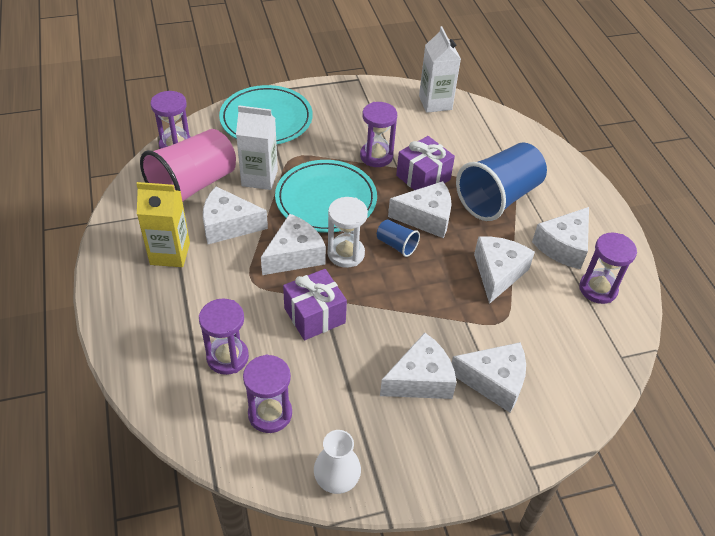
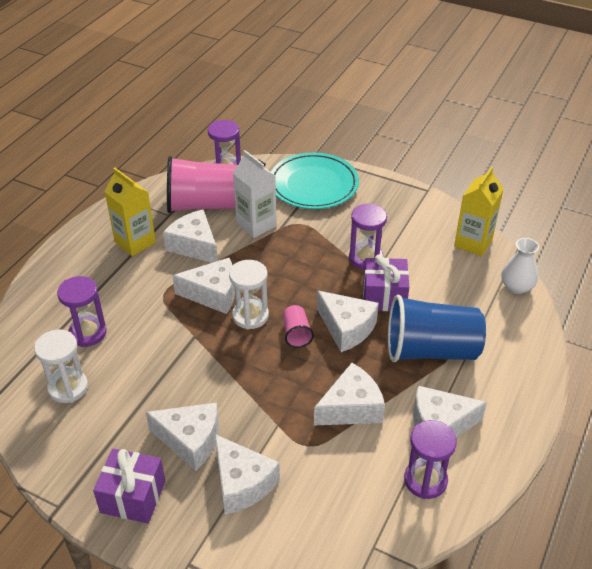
camera: 45 degrees right, 5 degrees down
(270, 414) = (68, 388): purple hourglass -> white hourglass
(314, 315) = (175, 344): purple gift -> purple gift (133, 497)
(326, 199) = (285, 268): turquoise plate -> none
(336, 478) = (55, 460): white vase -> white vase (516, 287)
(396, 245) = (296, 334): blue cup -> pink cup
(435, 103) = (473, 243): white carton -> yellow carton

